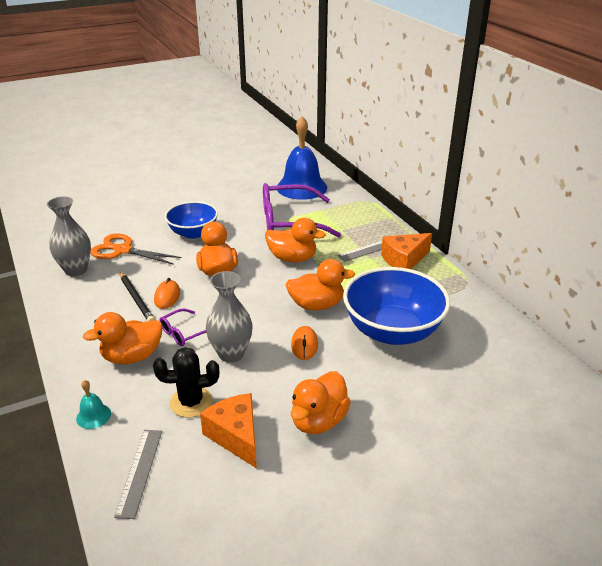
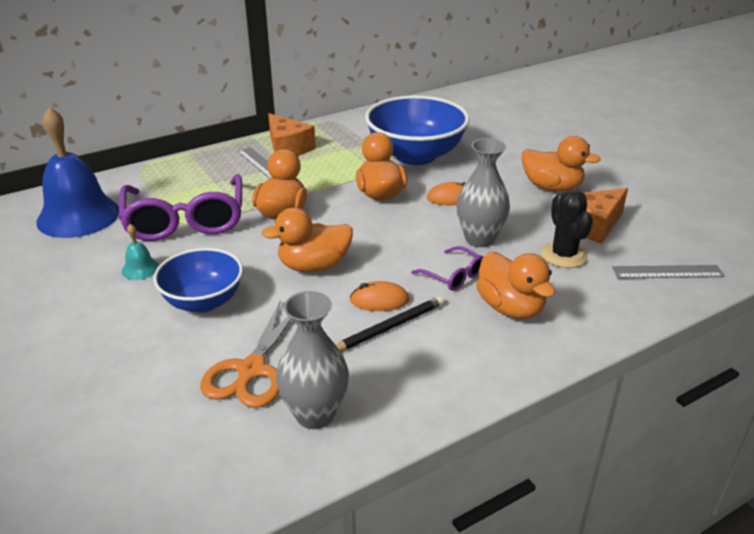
camera: 95 degrees left, 0 degrees up
(93, 416) = (618, 317): turquoise bell -> turquoise bell (140, 269)

